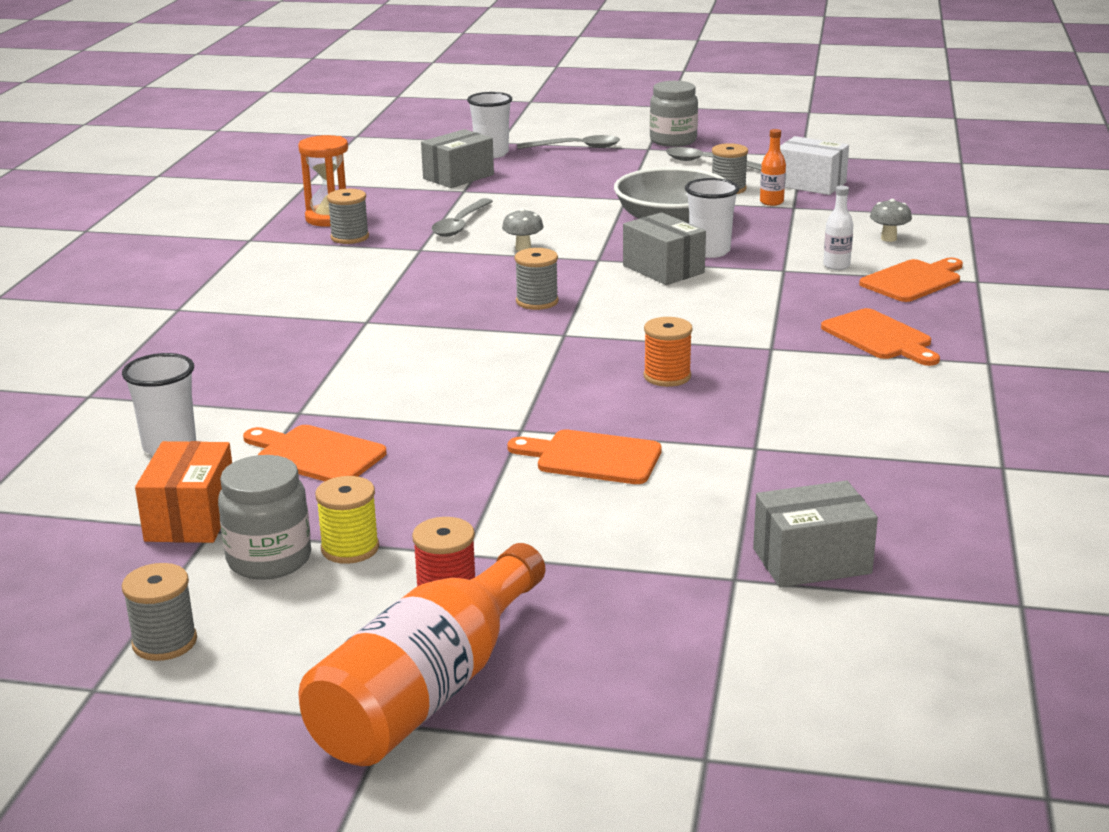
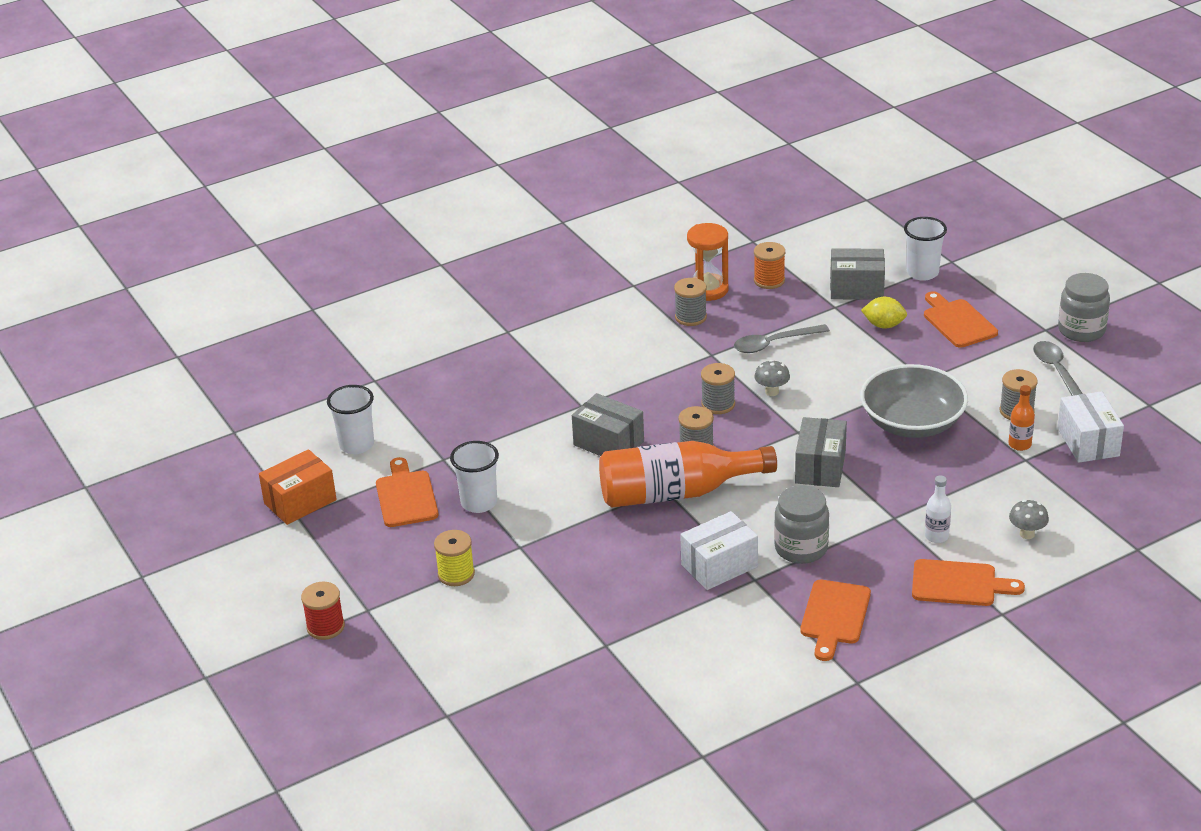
camera: 50 degrees right, 10 degrees up
(164, 642) = (194, 570): grey spool -> grey spool (718, 404)
(269, 559) = (292, 552): grey jar -> grey jar (801, 548)
(350, 548) = (330, 570): yellow spool -> yellow spool (456, 574)
(427, 692) = (239, 673): orange bottle -> orange bottle (676, 493)
(526, 186) = (884, 325): none -> yellow lemon
(576, 147) = (994, 298): grey spoon -> none
(592, 457) = (518, 592): orange cutting board -> orange cutting board (957, 322)
(667, 376) = (657, 560): orange spool -> orange spool (769, 280)
(709, 251) = (881, 469): white cup -> white cup (479, 503)
(725, 354) = (719, 566): none -> white box
(811, 561) = (496, 734): grey box -> grey box (608, 443)

